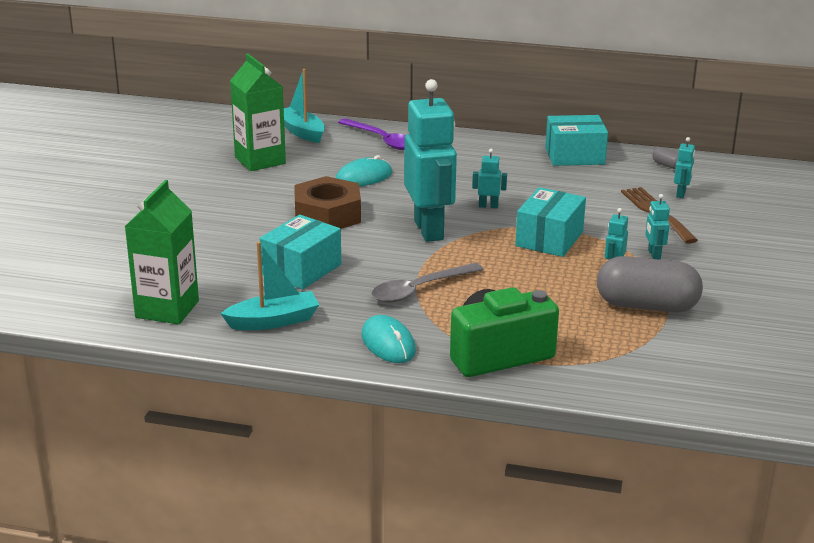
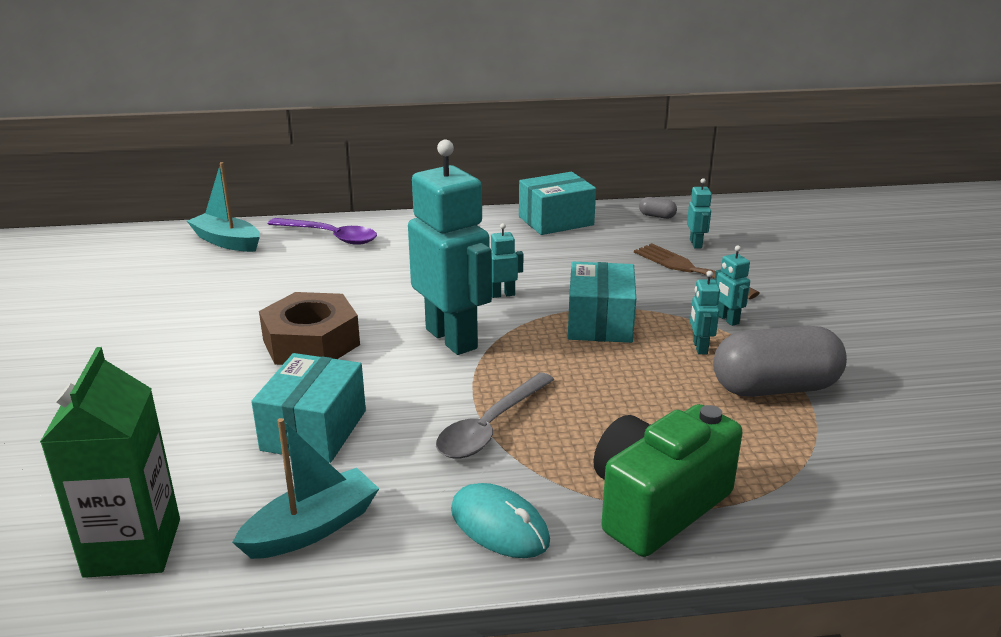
camera: 20 degrees left, 0 degrees up
(260, 160) = (188, 285): green carton -> none
(363, 177) = (332, 285): turquoise mouse -> none

